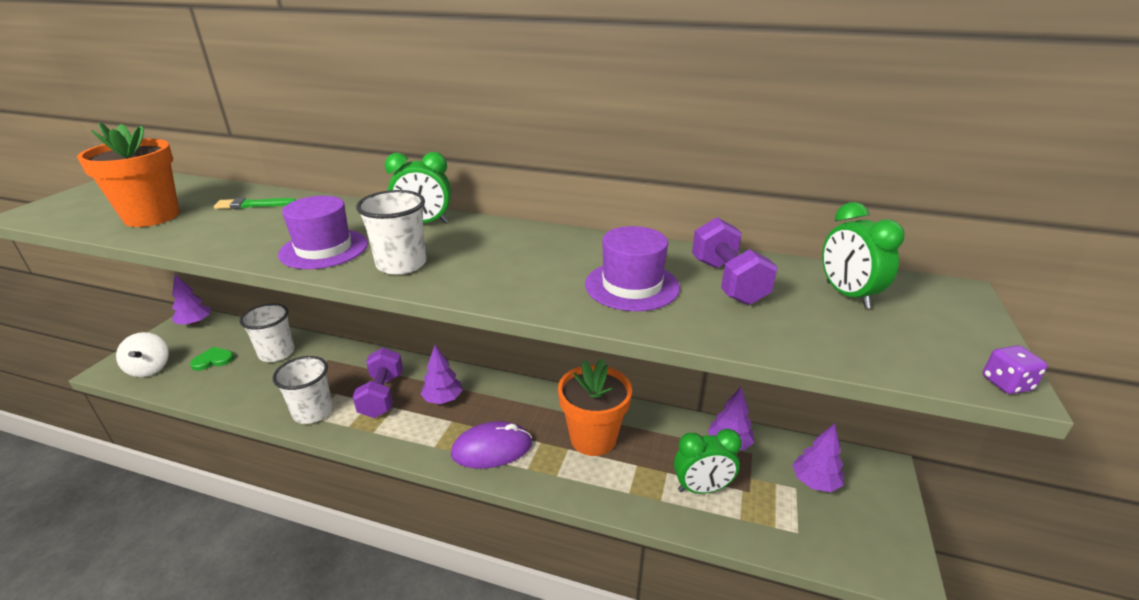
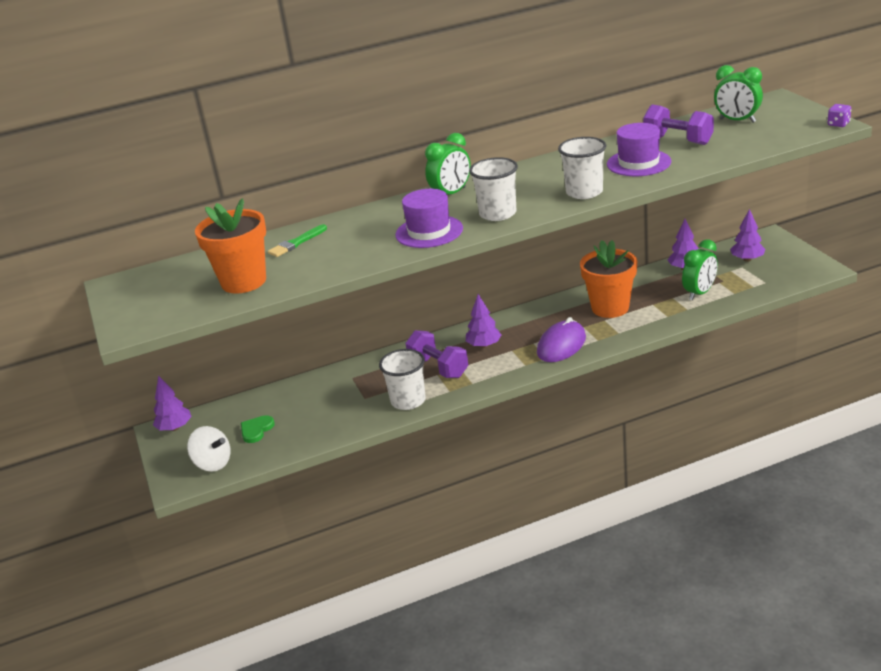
camera: 35 degrees left, 0 degrees up
(277, 353) = (300, 398): white cup -> white cup (584, 192)

